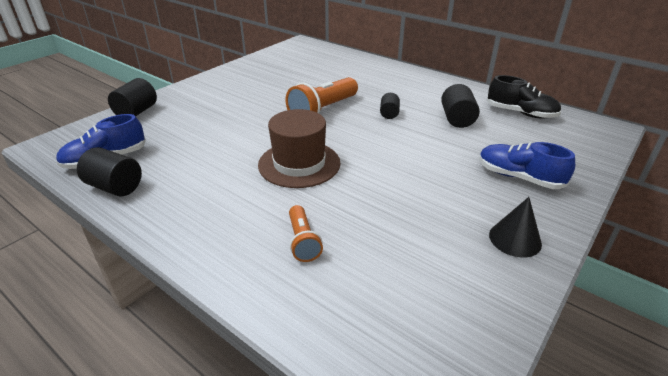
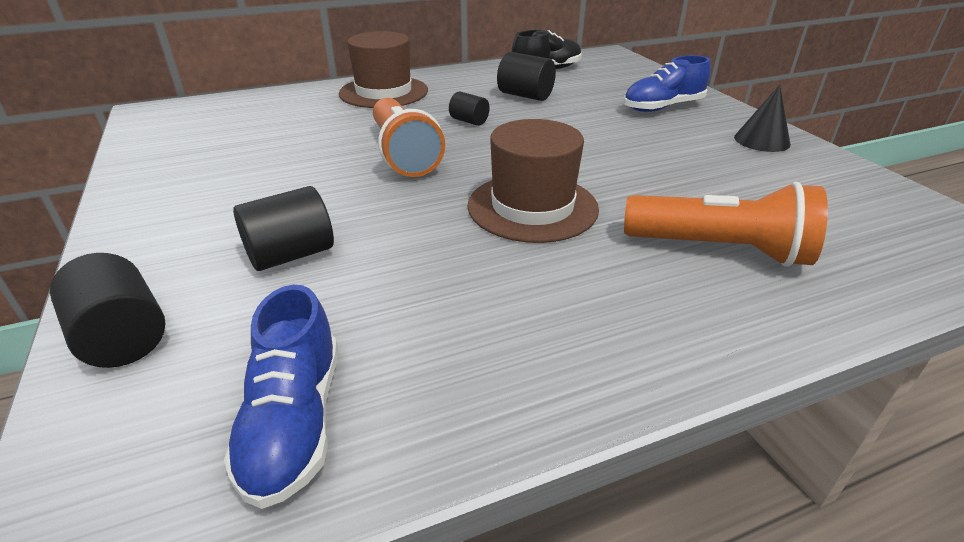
camera: 60 degrees left, 0 degrees up
(115, 187) = (434, 420): black cylinder -> black cylinder (291, 255)
(303, 241) = (719, 250): orange flashlight -> orange flashlight, size x1.78
(396, 78) = (384, 92): none -> brown hat

